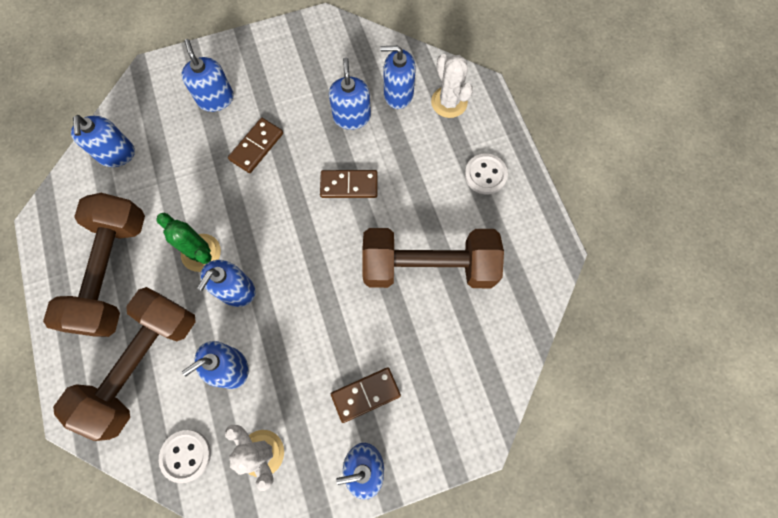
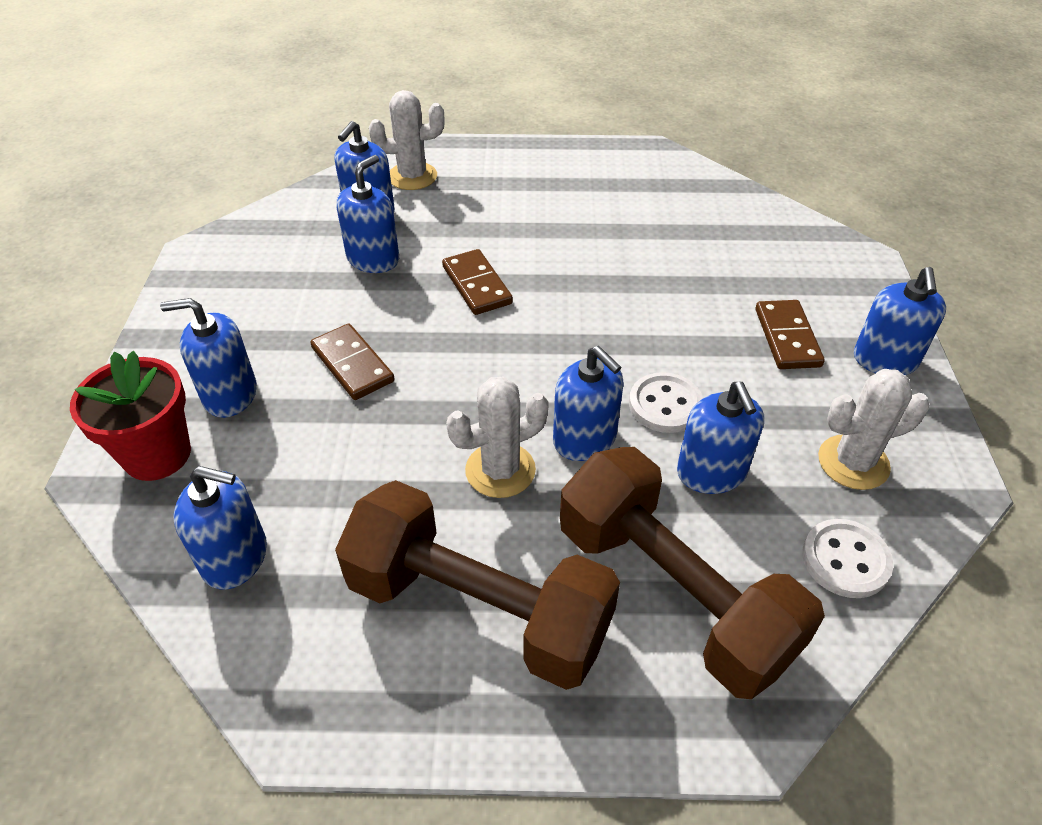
camera: 70 degrees left, 25 degrees down
(167, 88) = (157, 454): none -> red flower pot
(201, 253) = (500, 470): green cactus -> white cactus
(349, 185) = (477, 285): brown domino -> brown domino turned 45 degrees counterclockwise
(352, 117) = (373, 259): blue soap dispenser -> blue soap dispenser turned 105 degrees clockwise
(428, 266) = (629, 244): brown dumbbell -> none
(485, 175) = (529, 174): white button -> white button (665, 405)

